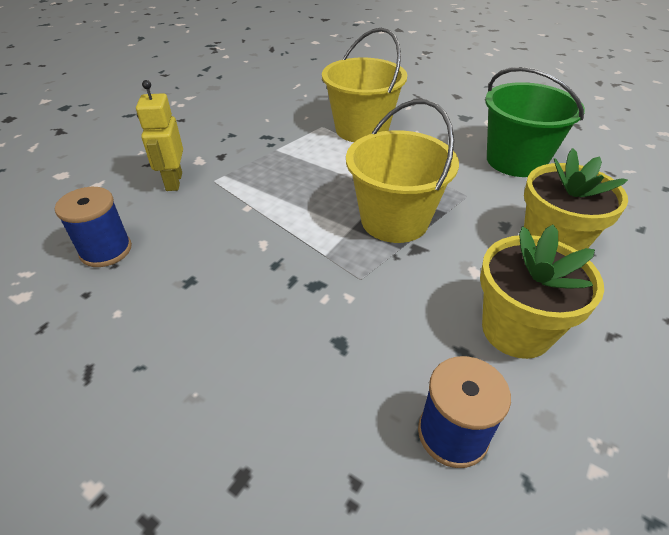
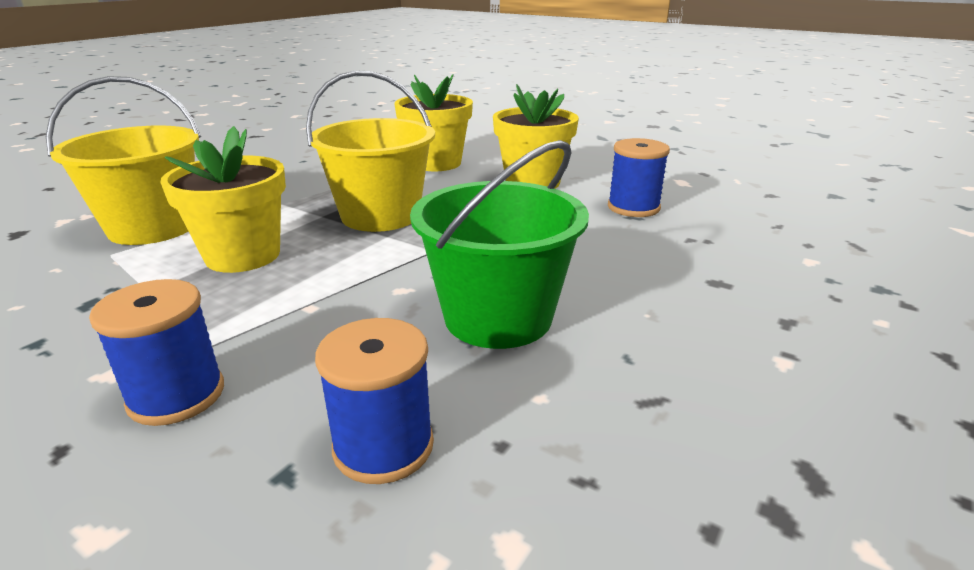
camera: 90 degrees left, 15 degrees down
(173, 182) = (176, 395): yellow robot -> blue spool
(319, 170) = (243, 255): none -> yellow flower pot
(516, 161) = (301, 161): green bucket -> green bucket (498, 317)

